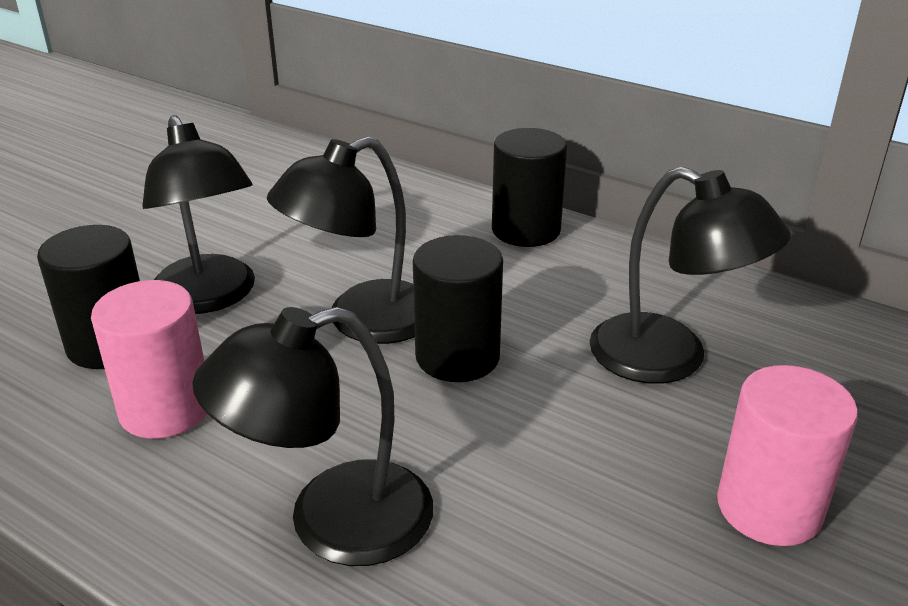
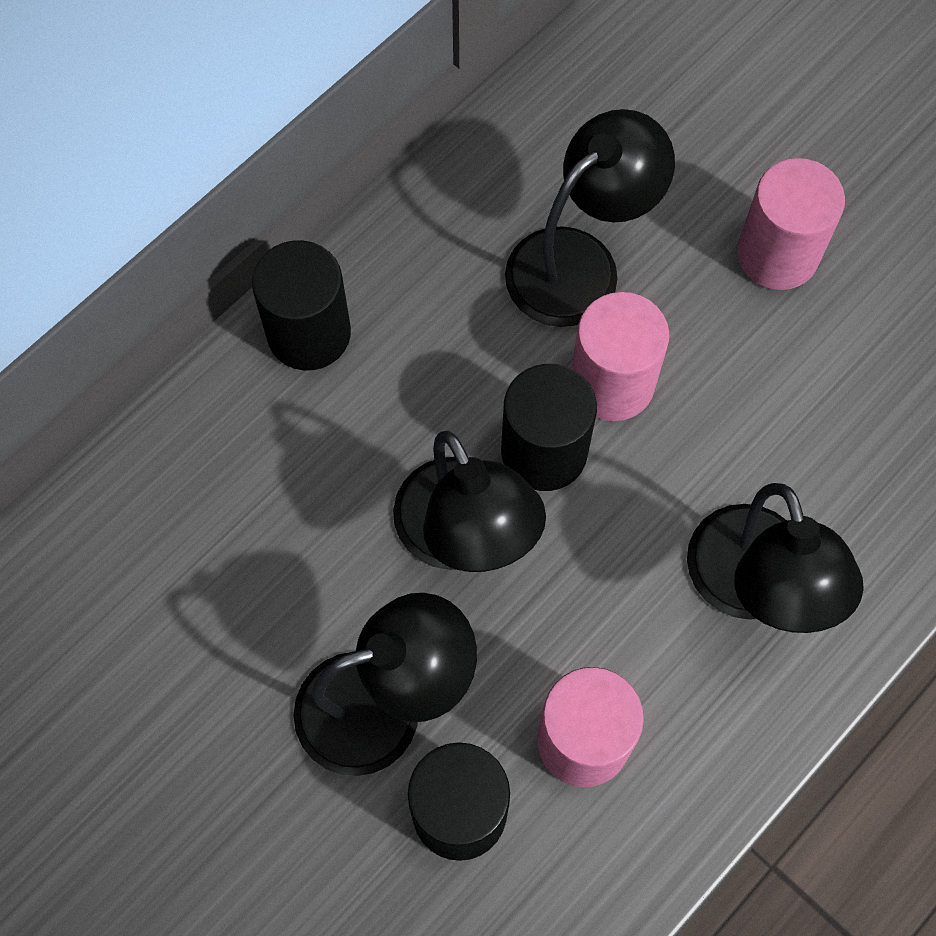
camera: 80 degrees left, 35 degrees up
(545, 392) = (612, 383): none -> pink cylinder

